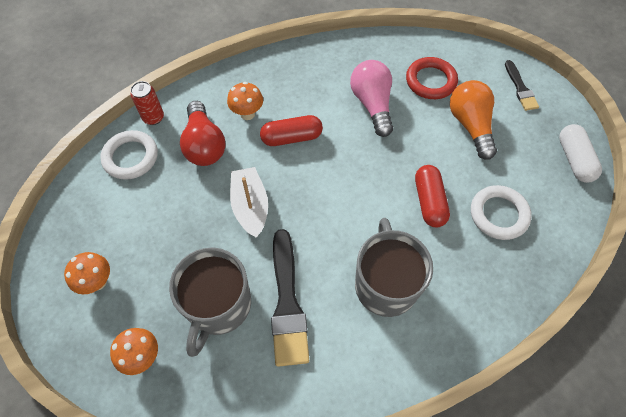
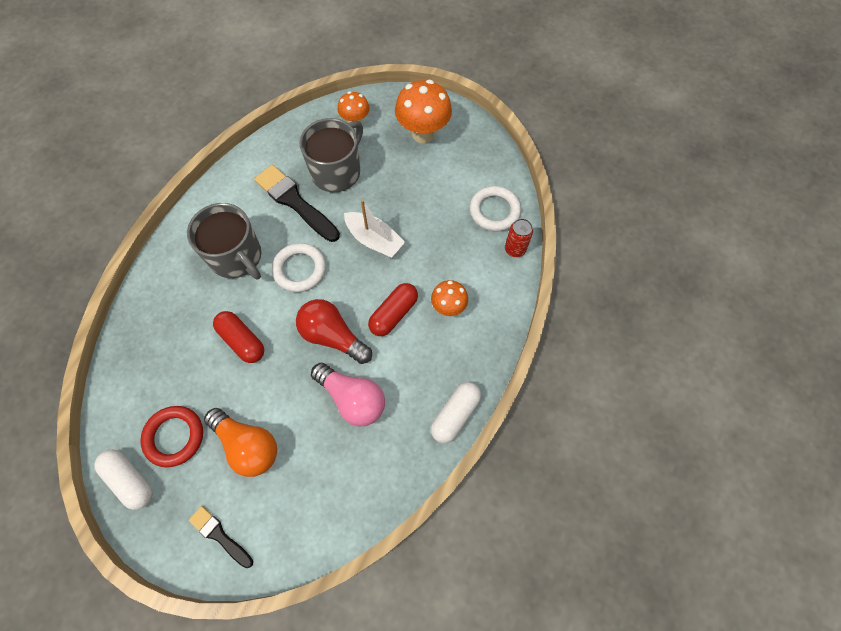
camera: 140 degrees right, 5 degrees up
(97, 282) = (423, 134): orange mushroom -> orange mushroom, size x1.73
(204, 144) = (454, 258): red light bulb -> red light bulb (333, 336)
(218, 306) = (337, 171): grey mug -> grey mug turned 60 degrees clockwise
(311, 52) = (455, 415): none -> white capsule
(430, 81) = (316, 471): red ring -> red ring (174, 437)
(498, 214) = (178, 371): white ring -> white ring (299, 269)

